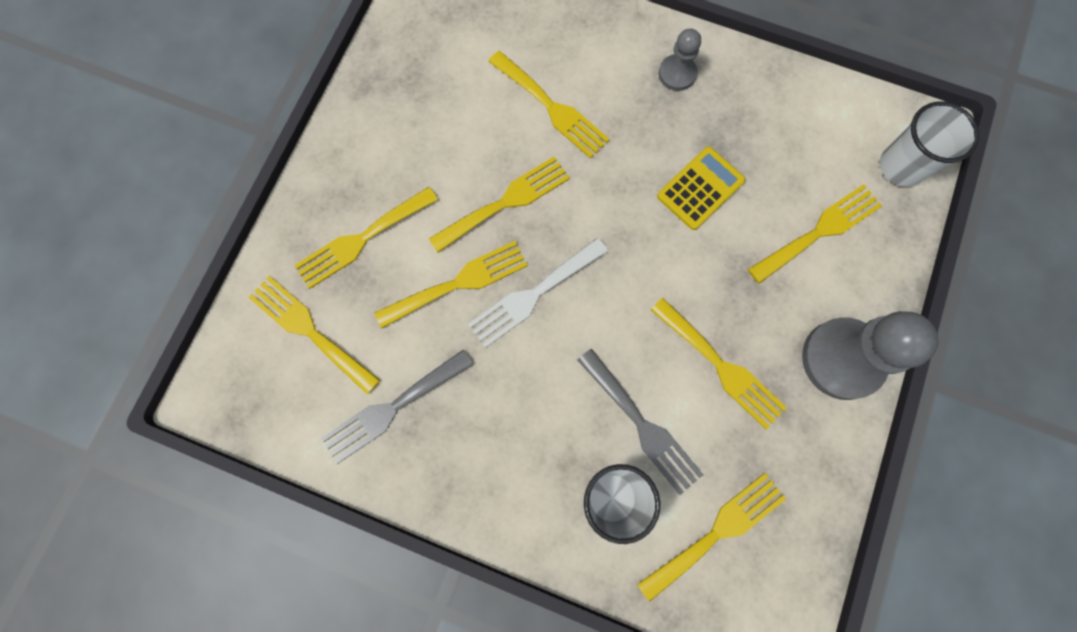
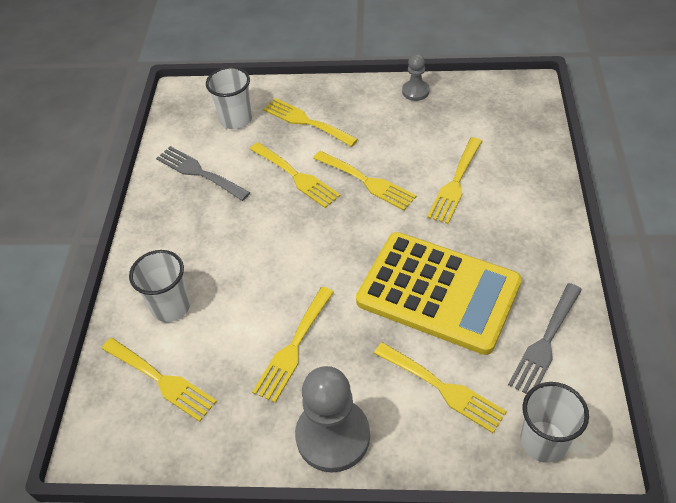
camera: 75 degrees right, 25 degrees down
(310, 331) = (236, 119): yellow fork -> white cup
(533, 295) = (304, 218): white fork -> none
(642, 425) = (230, 309): grey fork -> grey fork (545, 342)
(677, 74) = (532, 249): grey pawn -> grey pawn (415, 91)
(700, 189) = (438, 292): yellow calculator -> yellow calculator, size x2.15

